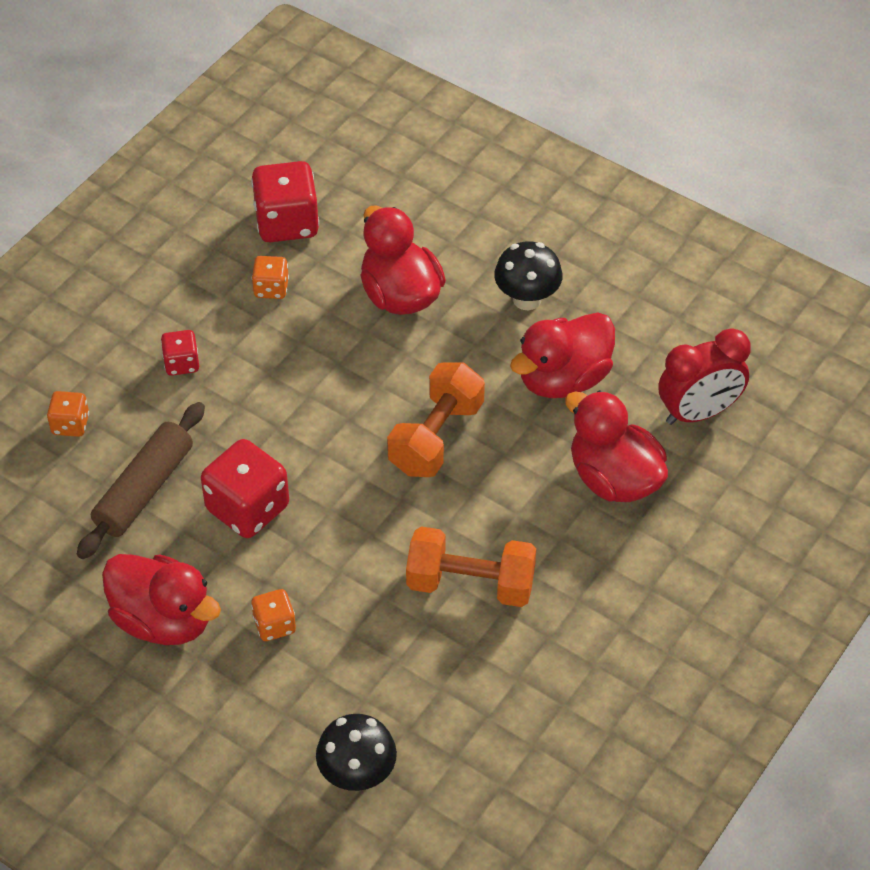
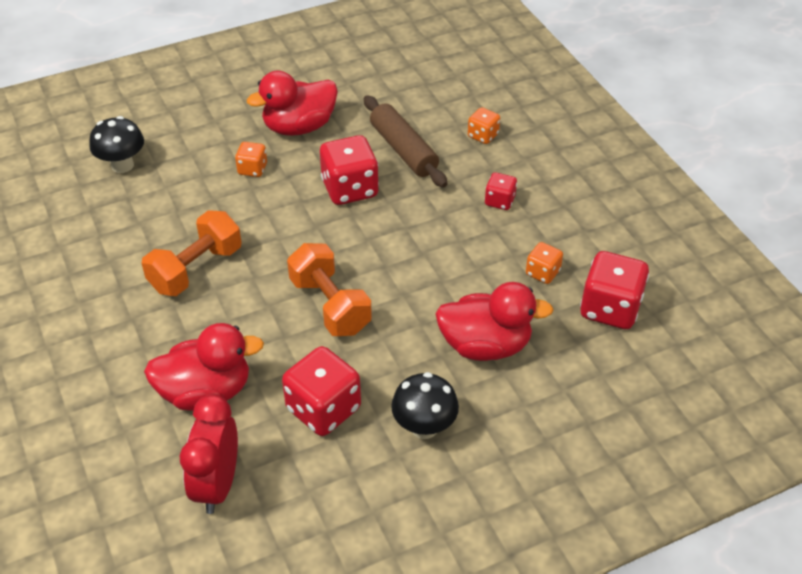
camera: 120 degrees right, 5 degrees down
(563, 379) = (323, 409): red duck -> red dice

